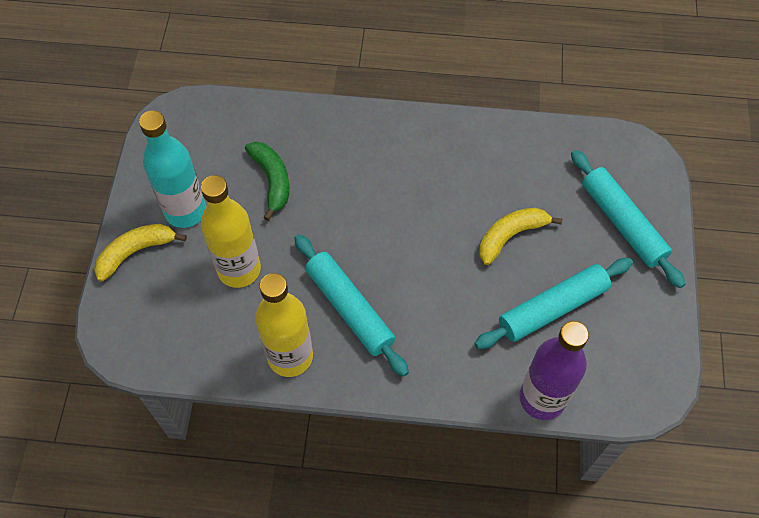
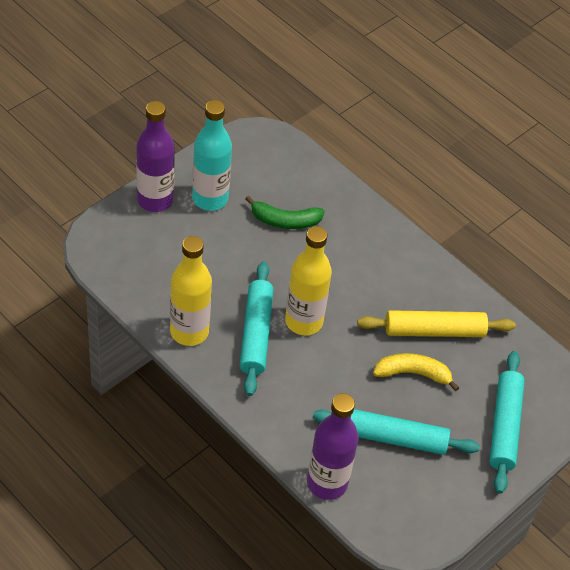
camera: 35 degrees right, 10 degrees down
(135, 252) = (155, 200): yellow banana -> purple bottle
(239, 269) = (209, 258): yellow bottle -> yellow bottle (304, 321)
(272, 180) = (285, 221): green banana -> green banana turned 75 degrees clockwise
(489, 183) = (434, 331): none -> yellow rolling pin

